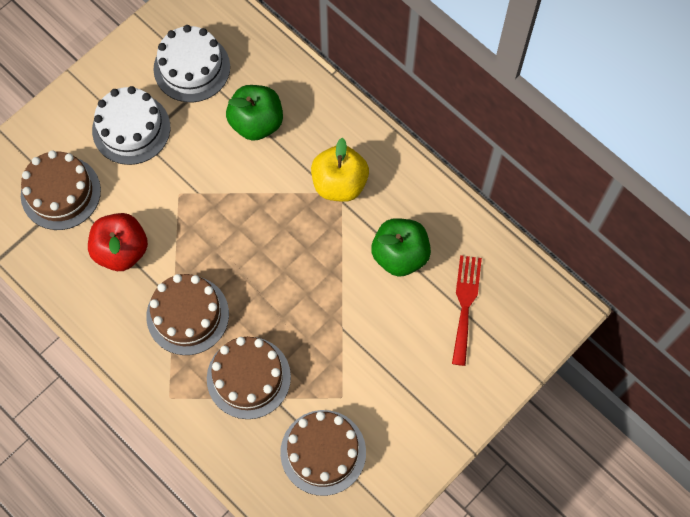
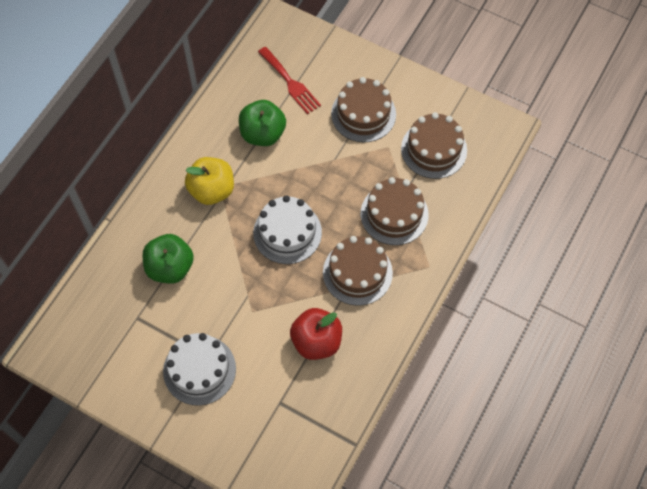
camera: 105 degrees left, 5 degrees down
(60, 193) = (277, 411): brown cake -> brown cake (363, 114)
(192, 68) = (126, 336): white cake -> white cake (287, 232)
(465, 304) = (290, 83): red fork -> red fork turned 120 degrees counterclockwise

